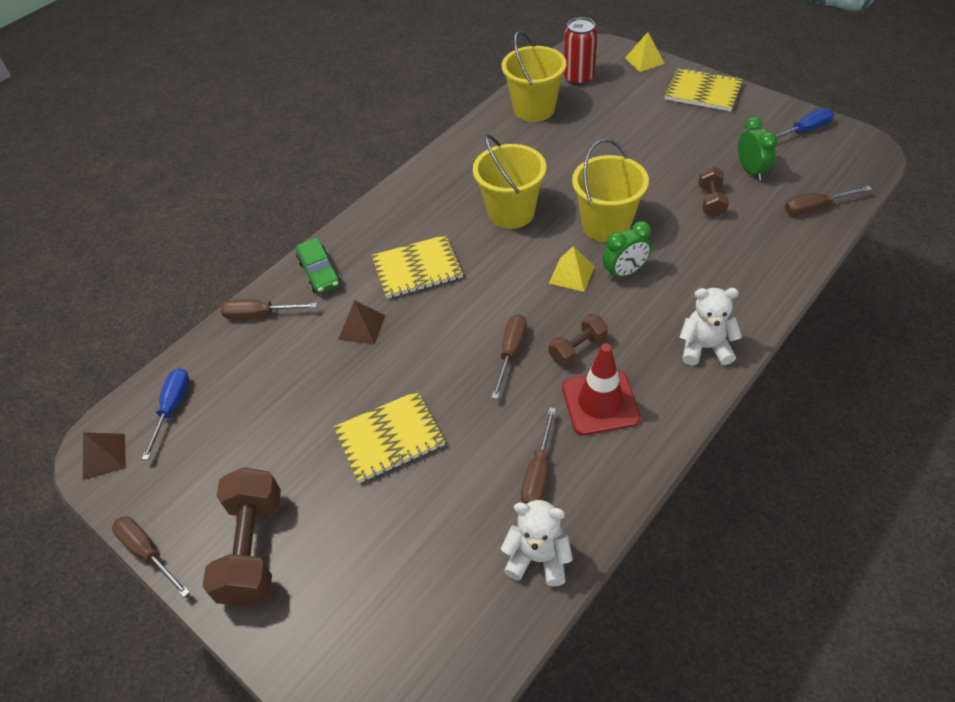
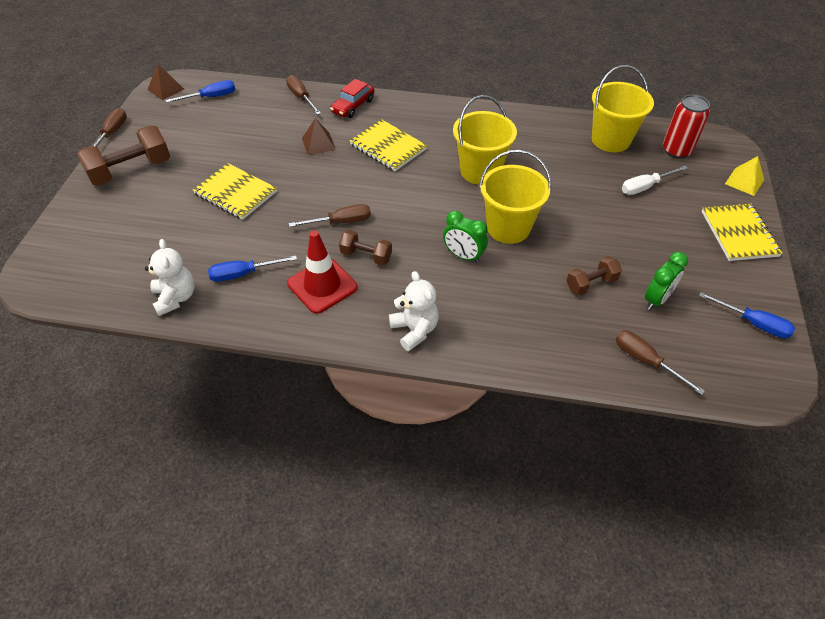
camera: 55 degrees right, 0 degrees up
(319, 273) = (353, 106): green car -> red car
(538, 473) = (243, 274): brown screwdriver -> blue screwdriver
(571, 274) = (439, 226): yellow pyramid -> none
(612, 116) = (645, 187): none -> white screwdriver

